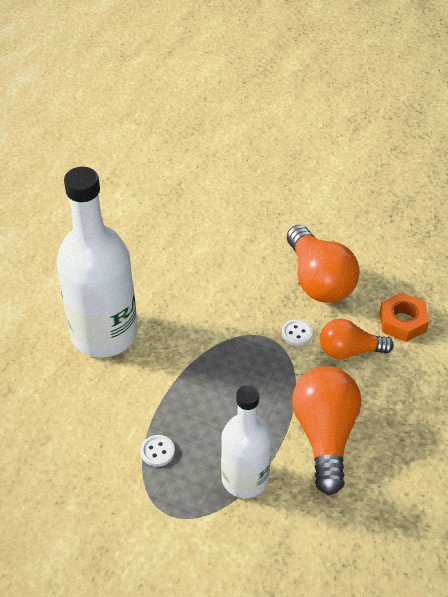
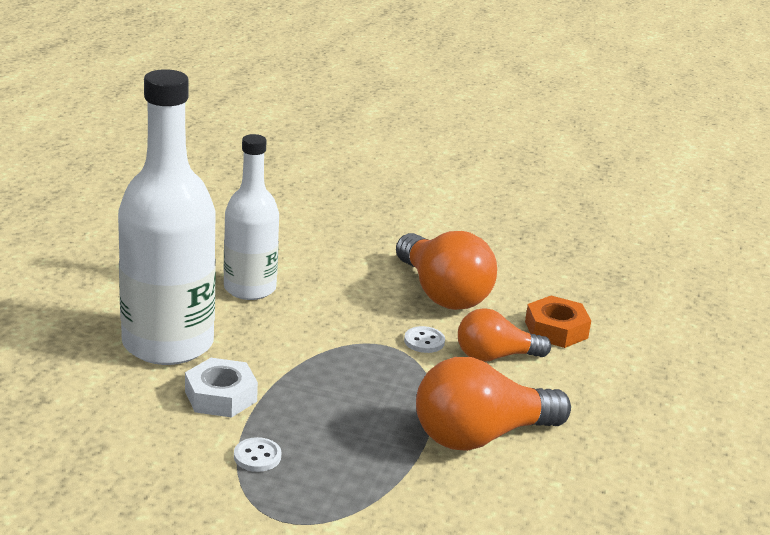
camera: 10 degrees left, 20 degrees down
(137, 389) = (221, 396): none -> white nut
(245, 479) = (382, 481): white bottle -> white bottle (250, 288)
(325, 435) = (480, 436): orange light bulb -> orange light bulb turned 105 degrees counterclockwise

